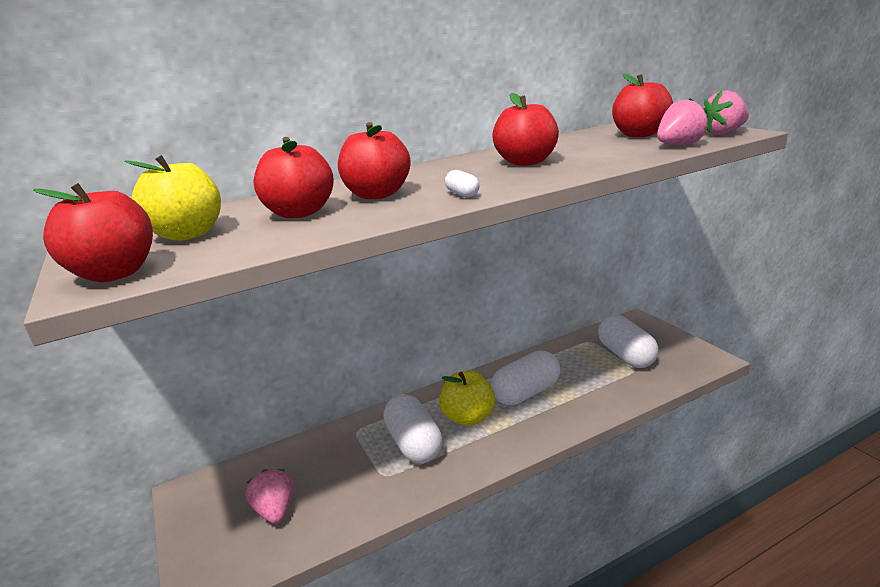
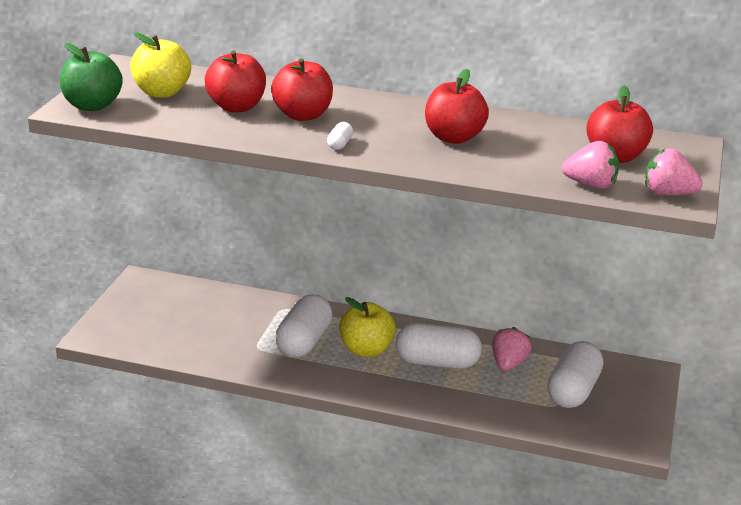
camera: 40 degrees right, 5 degrees up
(115, 274) = (92, 106): red apple -> green apple
(275, 510) = (172, 324): pink strawberry -> pink strawberry (508, 364)

